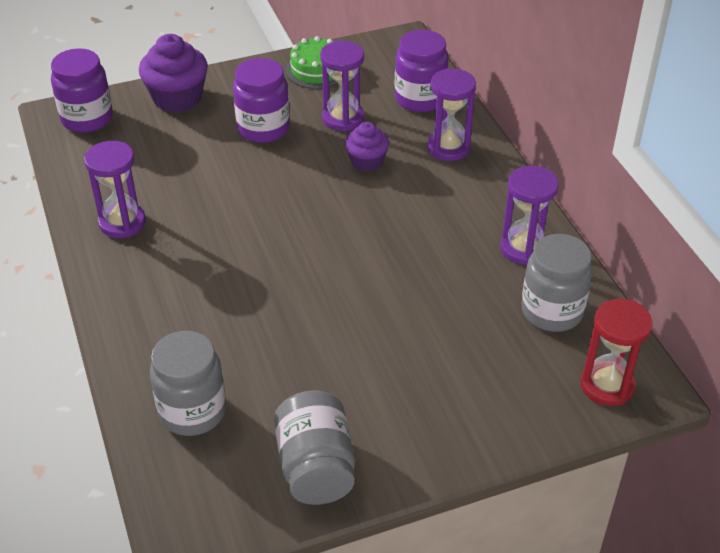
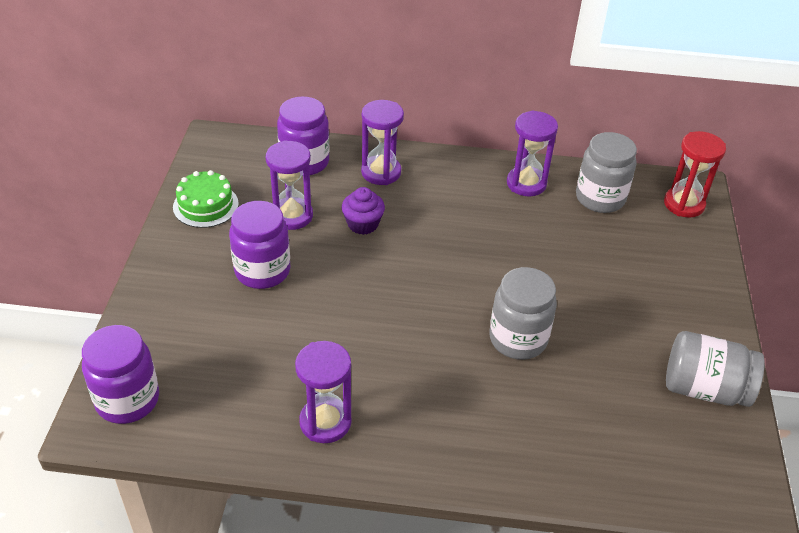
camera: 65 degrees left, 0 degrees up
(177, 98) = (159, 315): purple cupcake -> none
(192, 411) = (611, 449): grey jar -> grey jar (518, 339)

